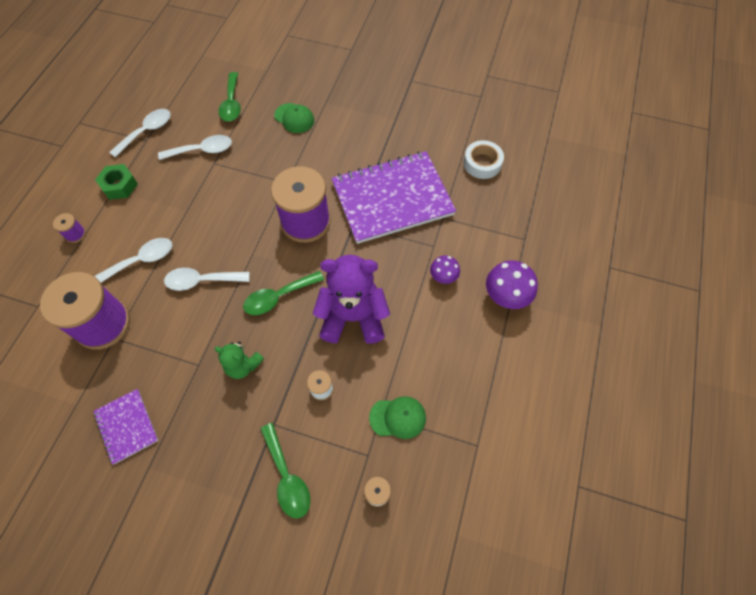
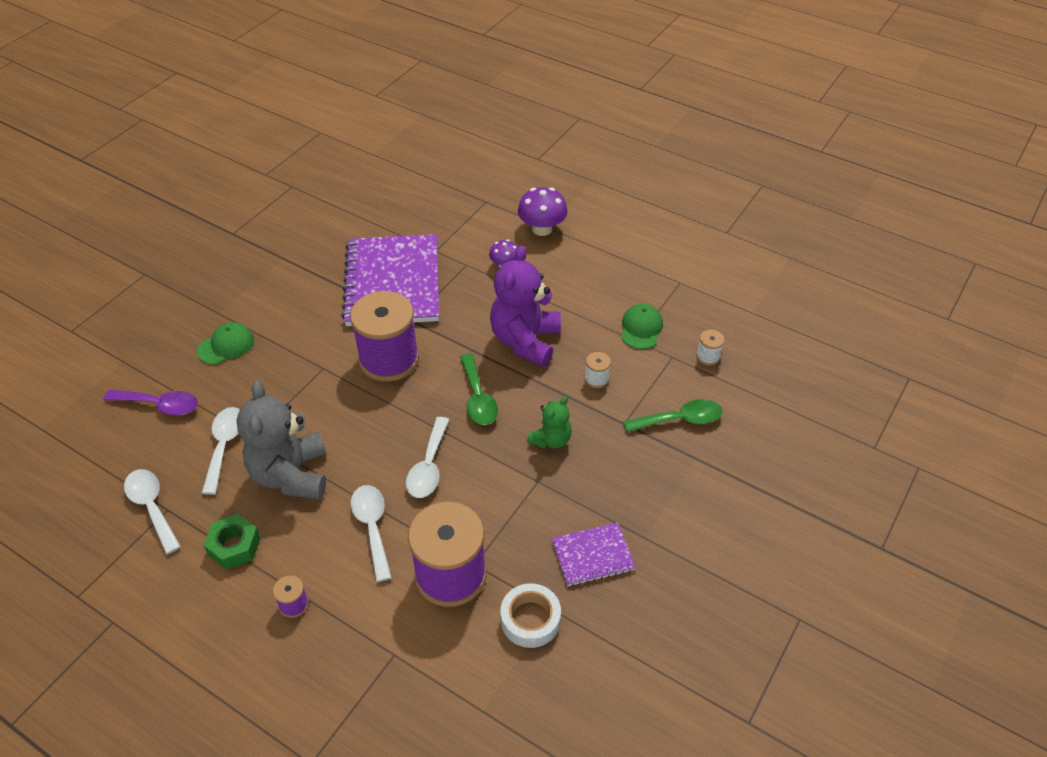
camera: 75 degrees left, 15 degrees down
(182, 196) = (291, 475): none -> grey teddy bear
(232, 104) = (160, 405): green spoon -> purple spoon
(482, 163) = (382, 207): white tape -> white tape (530, 619)

